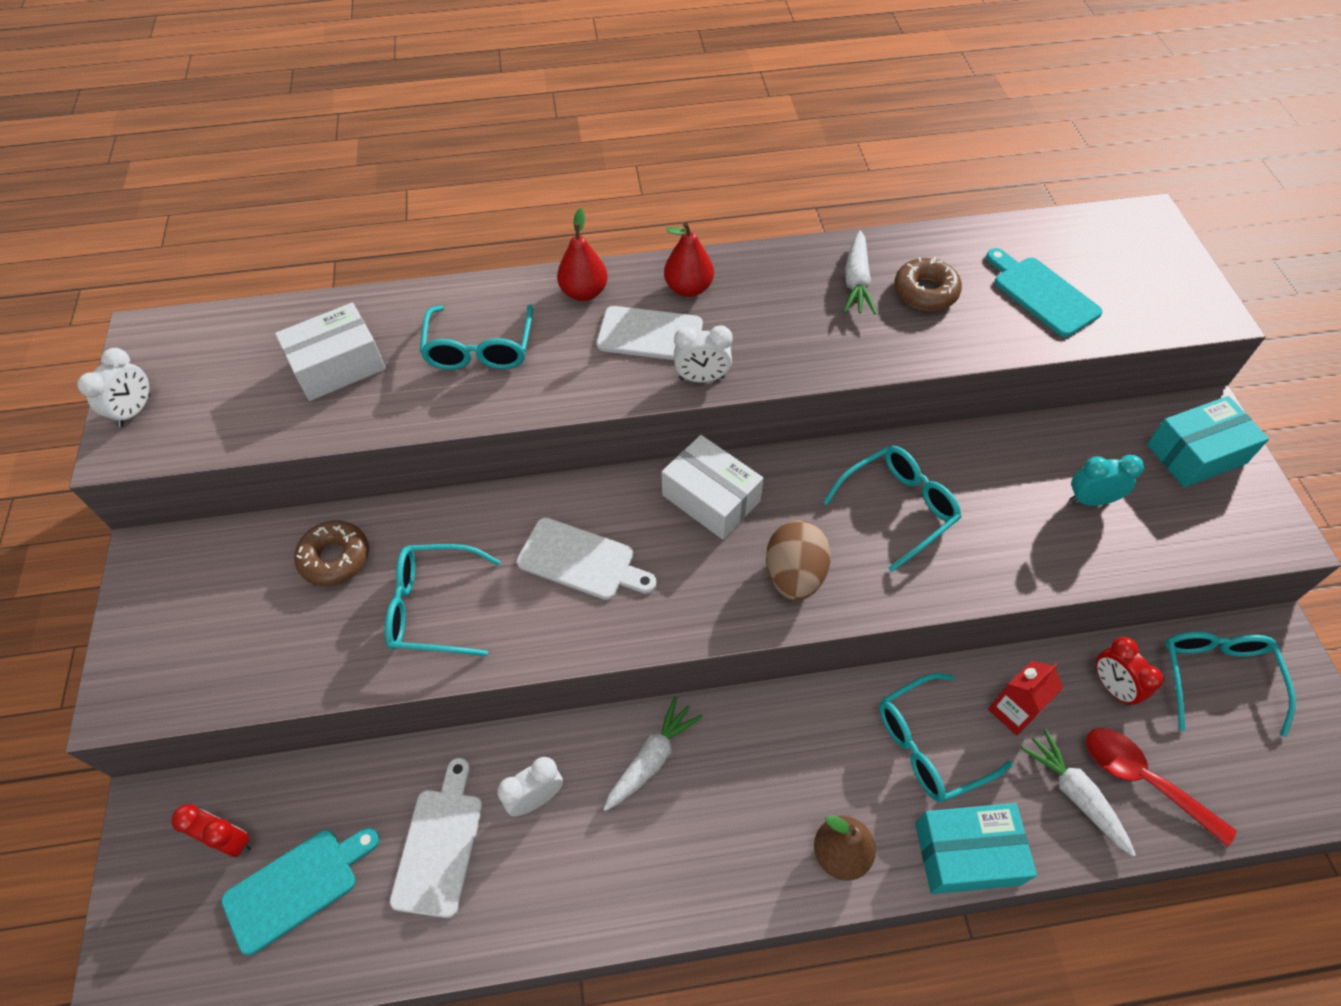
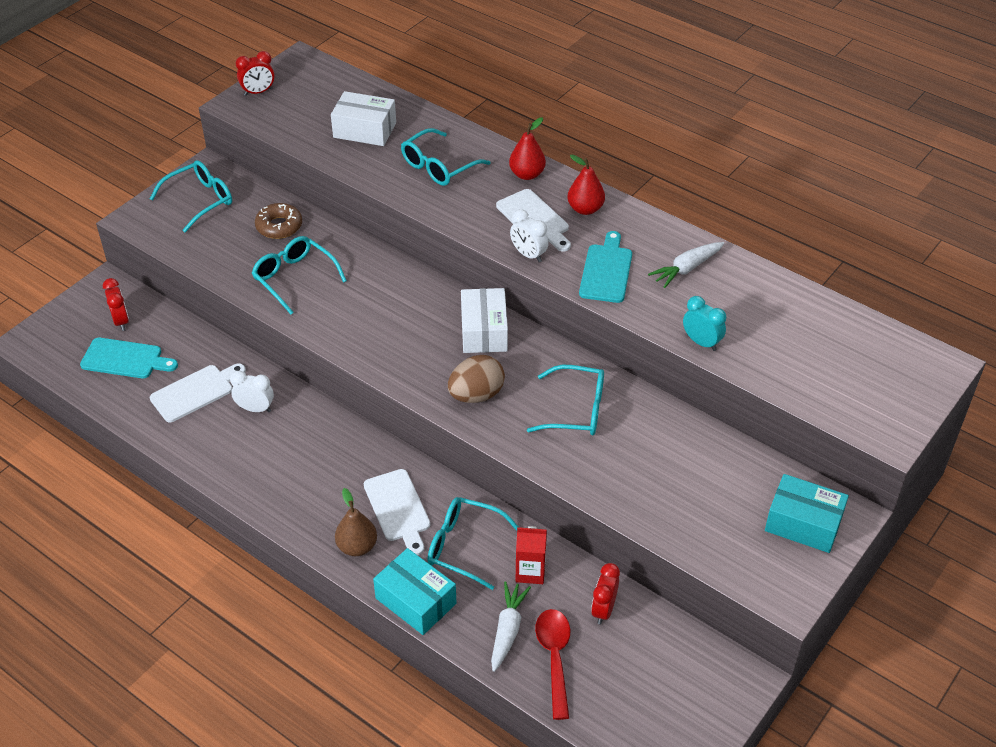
camera: 45 degrees right, 10 degrees down
(135, 411) = (258, 92): white clock -> red clock
(581, 560) = (383, 310): white cutting board -> white cutting board (398, 508)
(652, 758) = (324, 437): white carrot -> none
(925, 292) = (720, 301): brown donut -> none
(1042, 294) = (792, 351): turquoise cutting board -> turquoise cutting board (606, 271)
(1090, 500) = (695, 491): turquoise clock -> turquoise clock (701, 342)
(1215, 676) = (674, 659): turquoise glasses -> turquoise glasses (200, 200)

